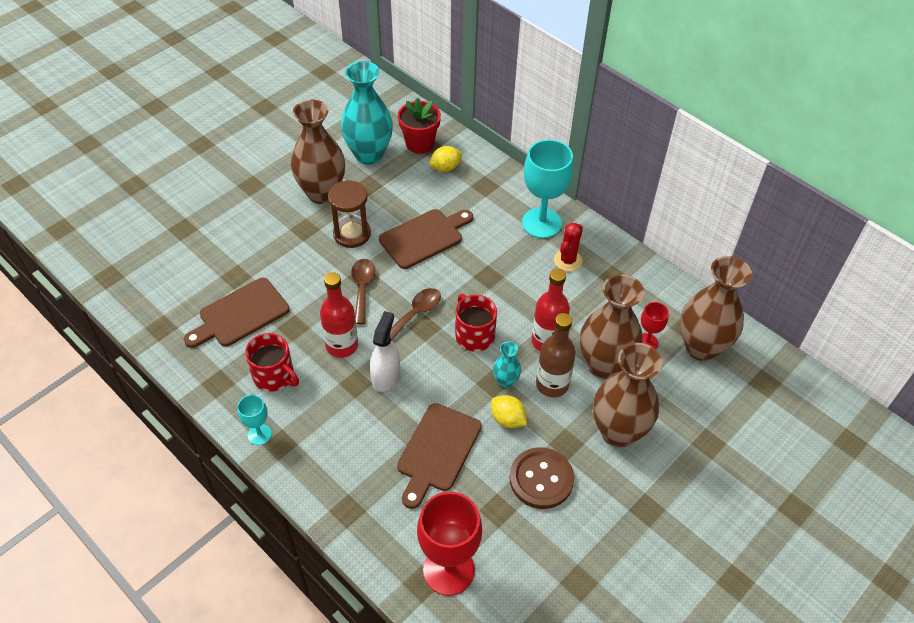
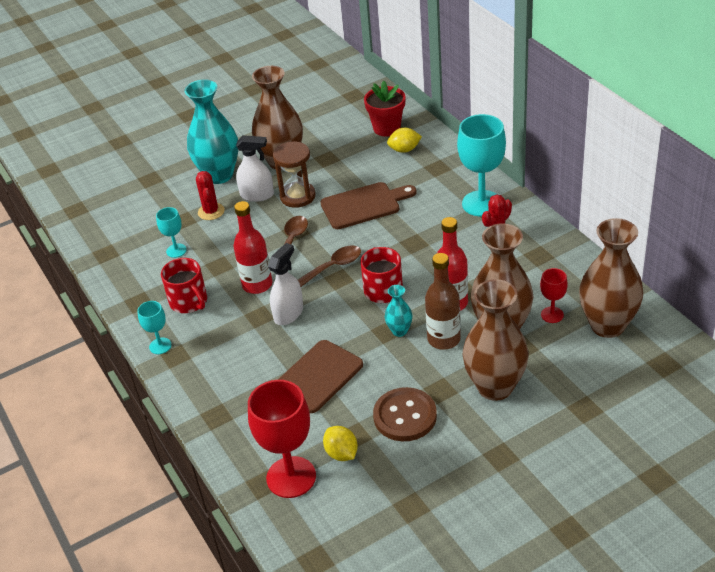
camera: 20 degrees right, 10 degrees down
(240, 314) = (176, 250): brown cutting board -> turquoise goblet
(264, 262) = (211, 212): none -> red cactus
(308, 237) = (257, 195): none -> white spray bottle
(369, 154) = (336, 133): turquoise vase -> turquoise vase (219, 175)
(508, 419) = (390, 363): yellow lemon -> yellow lemon (341, 453)

